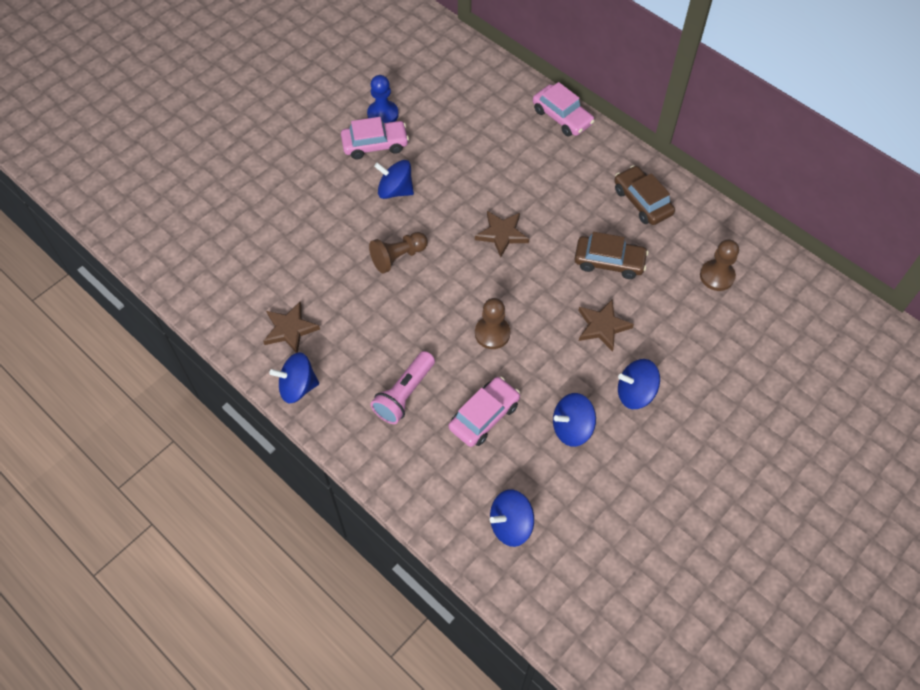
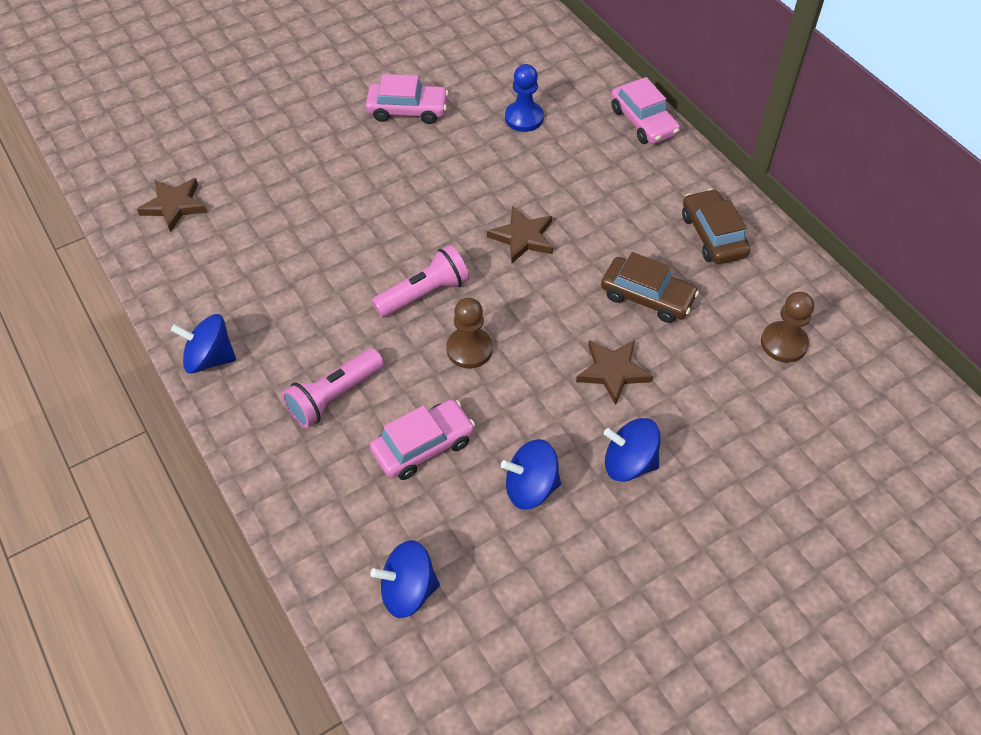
camera: 15 degrees right, 5 degrees down
(290, 329) = (228, 291): brown star -> brown star (174, 206)
(383, 114) = (429, 80): blue pawn -> blue pawn (524, 118)
(395, 190) = (412, 164): blue spinning top -> none
(398, 257) = (387, 237): brown pawn -> none
(443, 297) = (424, 293): none -> pink flashlight

